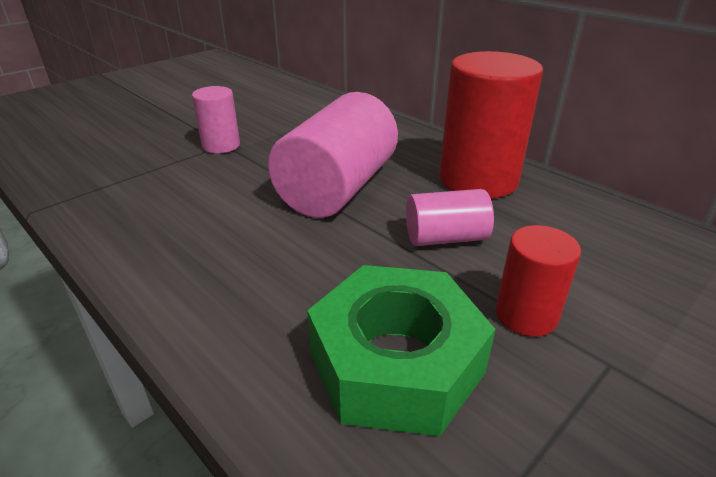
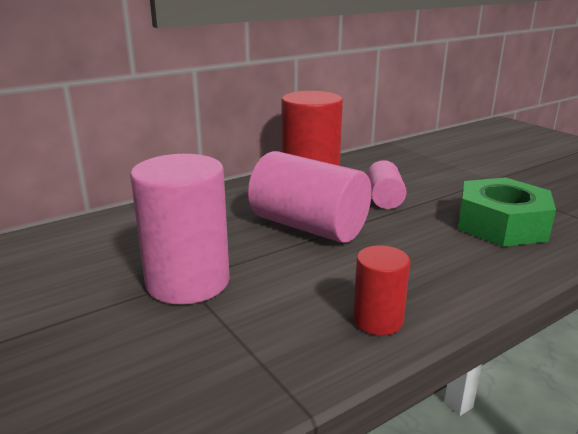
camera: 80 degrees left, 10 degrees down
(221, 145) = (188, 282): pink cylinder -> pink cylinder, size x1.86
(526, 315) = (455, 191): red cylinder -> red cylinder (378, 320)

